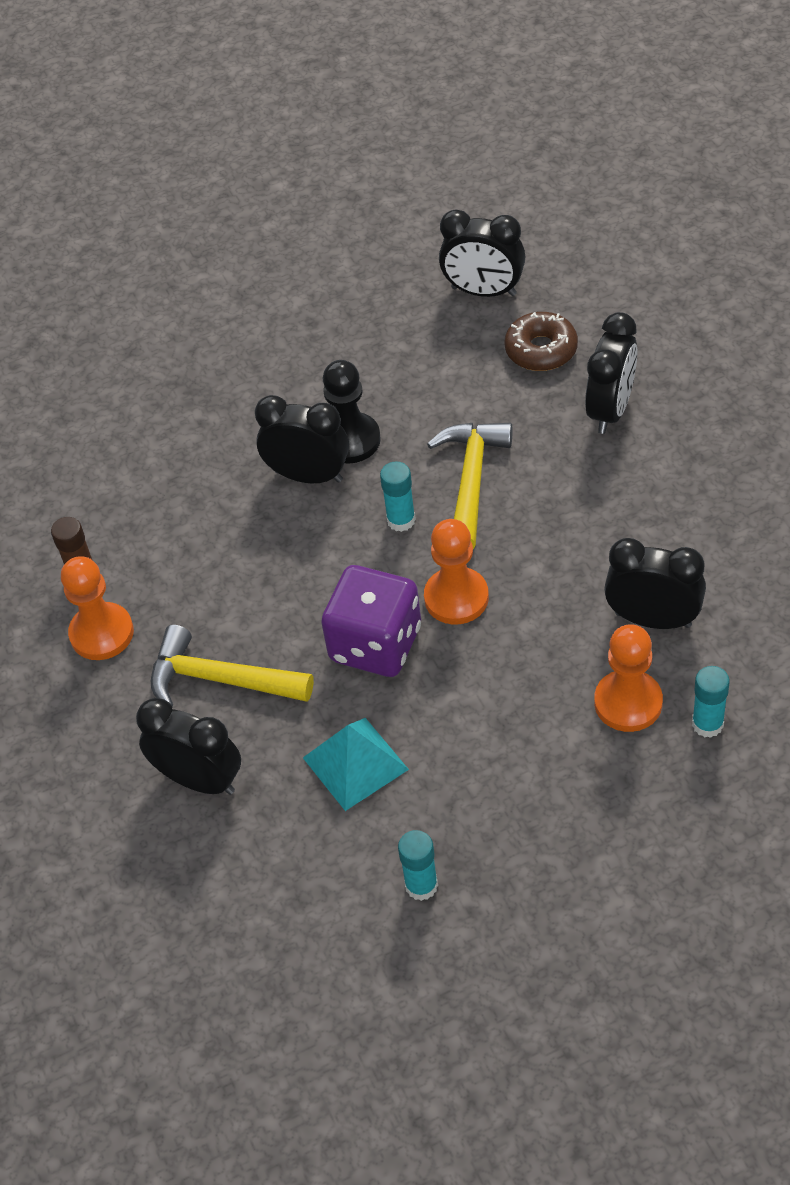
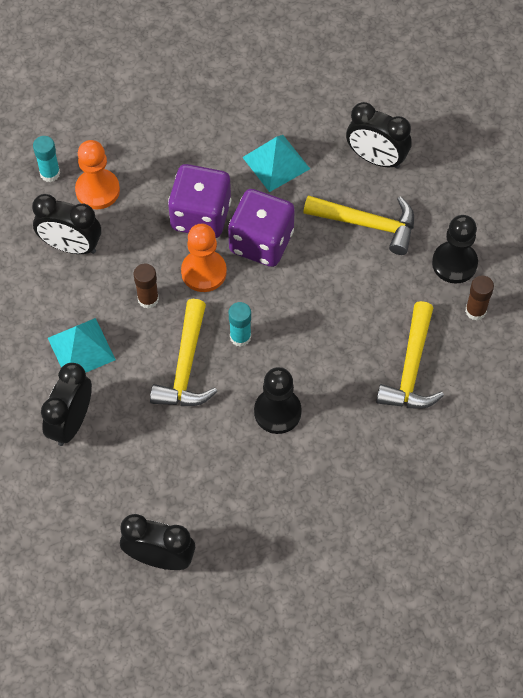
camera: 175 degrees right, 10 degrees up
(102, 633) = (454, 263): orange pawn -> black pawn
(177, 499) = (411, 369): none -> yellow hammer
(308, 476) = (310, 381): black clock -> none
(421, 885) = (237, 89): turquoise glue stick -> none
(466, 675) = (201, 215): none -> purple dice
(531, 557) = (148, 299): none -> brown glue stick
(541, 350) = (118, 488): brown donut -> none
(613, 491) = (81, 349): none -> turquoise pyramid

